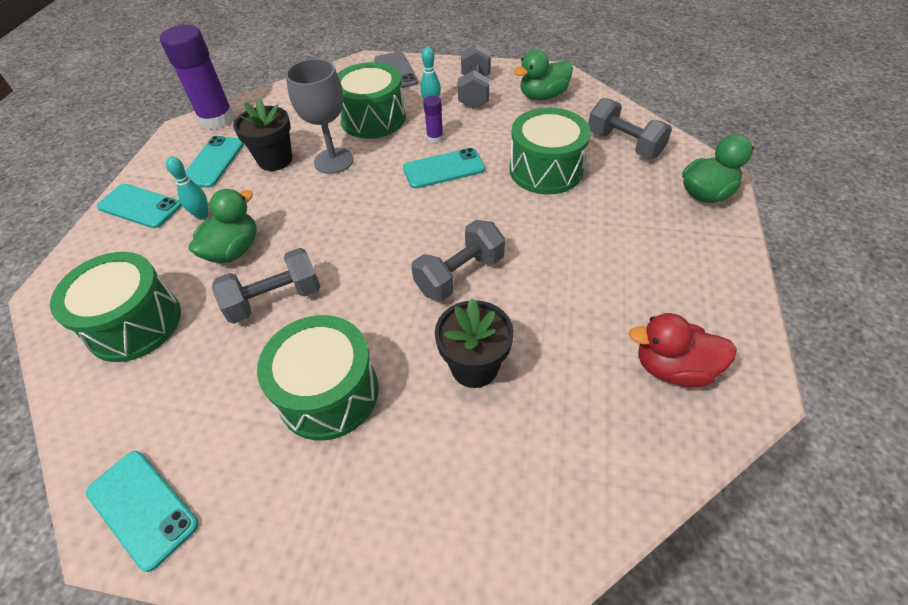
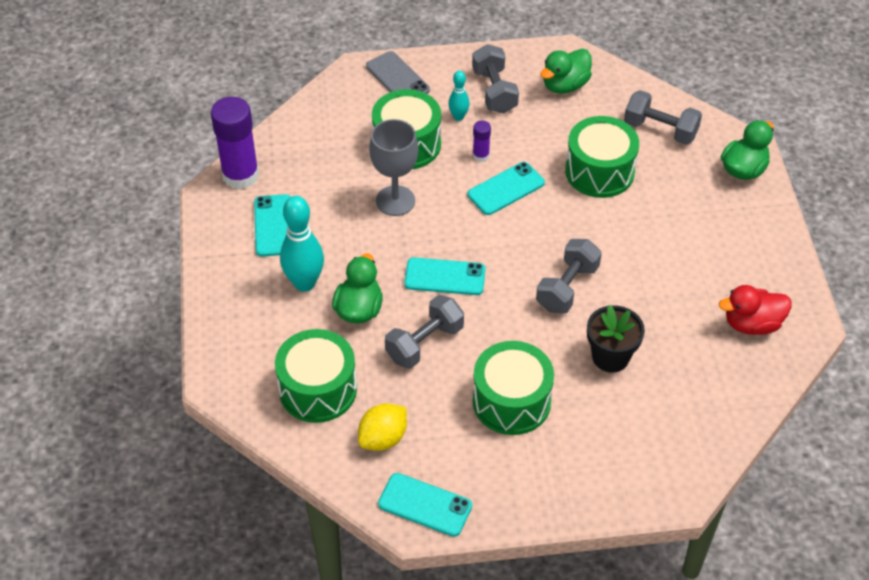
camera: 20 degrees left, 0 degrees up
(140, 206) = (235, 287): turquoise phone -> turquoise phone (445, 277)
(158, 400) = (383, 438): none -> yellow lemon
(202, 215) = (304, 283): turquoise bowling pin -> turquoise bowling pin, size x1.87
(275, 160) = (336, 211): black flower pot -> none

